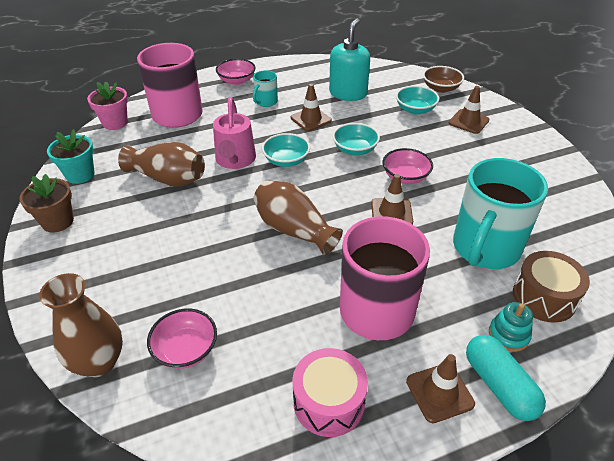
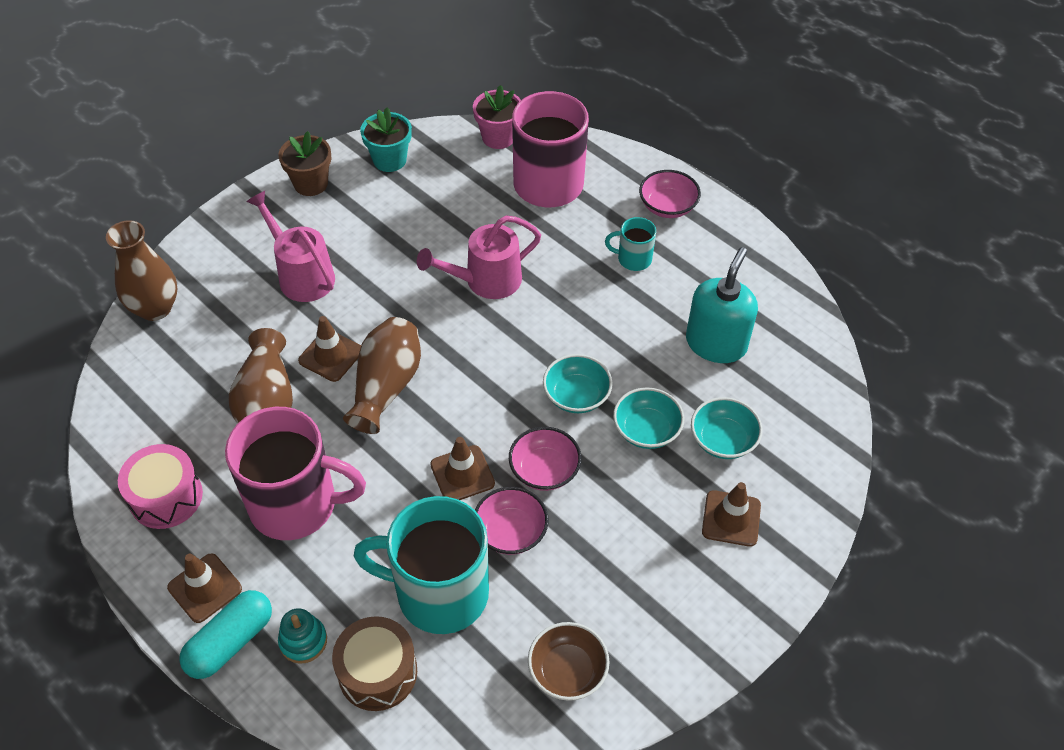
camera: 65 degrees right, 10 degrees up
(148, 250) = (301, 274): none -> pink watering can
(168, 179) = (420, 236): brown vase -> brown vase (267, 402)
(186, 349) = (189, 363): pink bowl -> pink bowl (510, 532)
(286, 160) = (512, 331): turquoise bowl -> turquoise bowl (646, 430)
(311, 119) = (620, 323): brown traffic cone -> brown traffic cone (331, 356)
(348, 93) = (716, 343): turquoise soap dispenser -> turquoise soap dispenser turned 60 degrees counterclockwise
(441, 88) = (811, 459): brown bowl -> brown bowl (567, 671)

